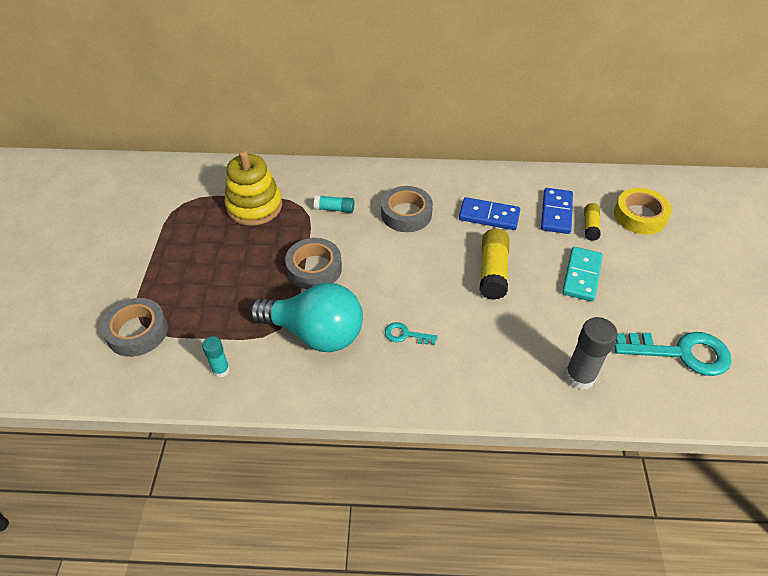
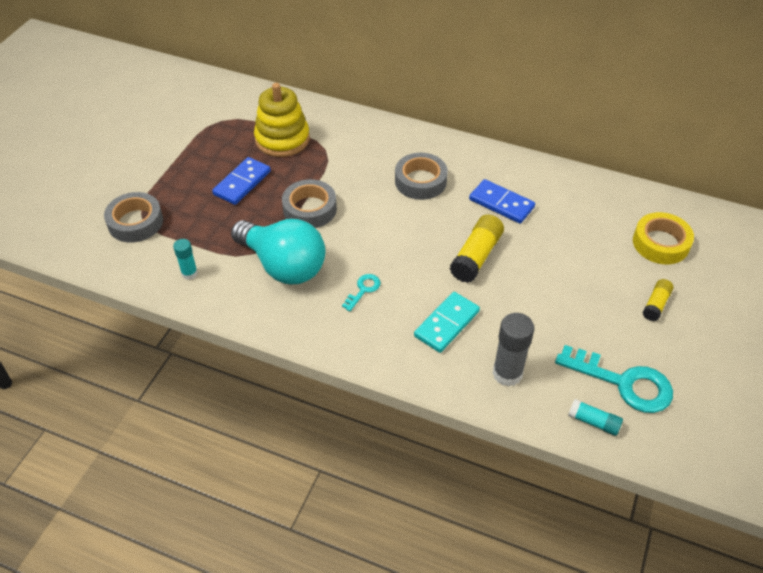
camera: 20 degrees right, 0 degrees up
(334, 209) = (354, 160): turquoise glue stick -> turquoise glue stick (593, 422)
(405, 335) = (363, 290): turquoise key -> turquoise key turned 90 degrees clockwise
(556, 213) = (572, 218): blue domino -> blue domino (242, 183)
(582, 276) = (564, 284): turquoise domino -> turquoise domino (447, 324)
(590, 226) = (601, 240): yellow glue stick -> yellow glue stick (656, 304)

